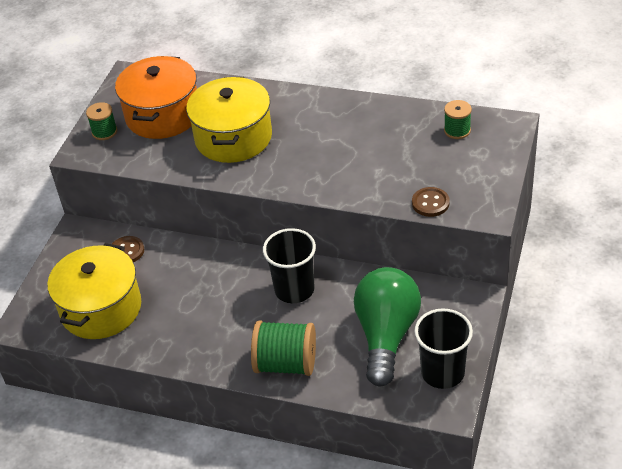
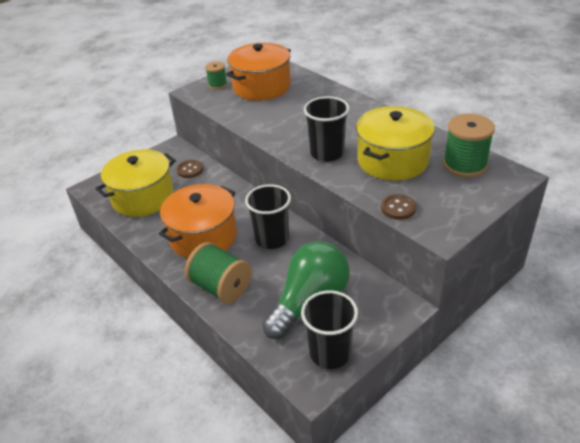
camera: 30 degrees right, 5 degrees down
(217, 321) = (203, 236): none -> orange pot
(233, 137) = (293, 114): yellow pot -> yellow pot (392, 160)
(312, 171) = (327, 153): none -> black cup
(457, 130) = (464, 165): green spool -> green spool, size x1.77

